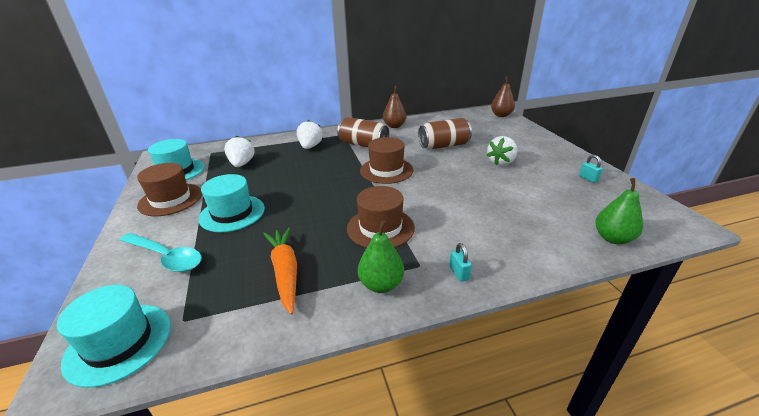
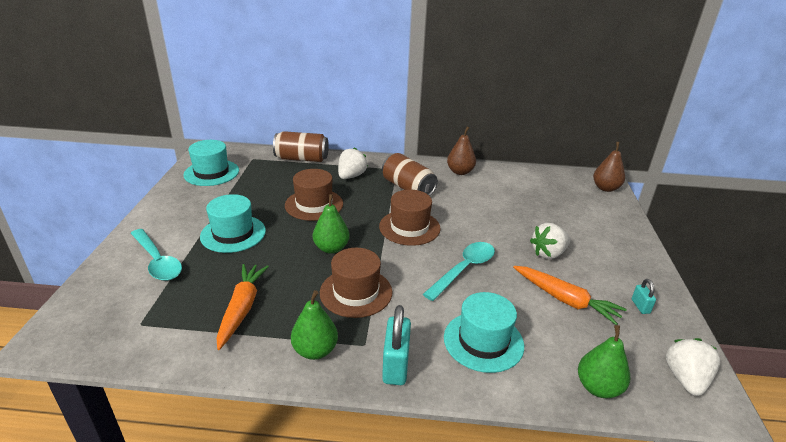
camera: 20 degrees right, 0 degrees up
(119, 343) = (88, 326): turquoise hat -> turquoise hat (483, 341)
(170, 199) = (190, 203): brown hat -> brown hat (314, 204)
(242, 164) = (273, 180): white strawberry -> white strawberry (685, 379)
(333, 201) = (331, 248): none -> green pear
(444, 145) = (497, 213): brown can -> brown can (302, 159)
(452, 188) = (464, 269): none -> turquoise spoon
(459, 273) = (396, 366): turquoise padlock -> turquoise padlock, size x1.92
(539, 188) = (565, 300): none -> orange carrot

